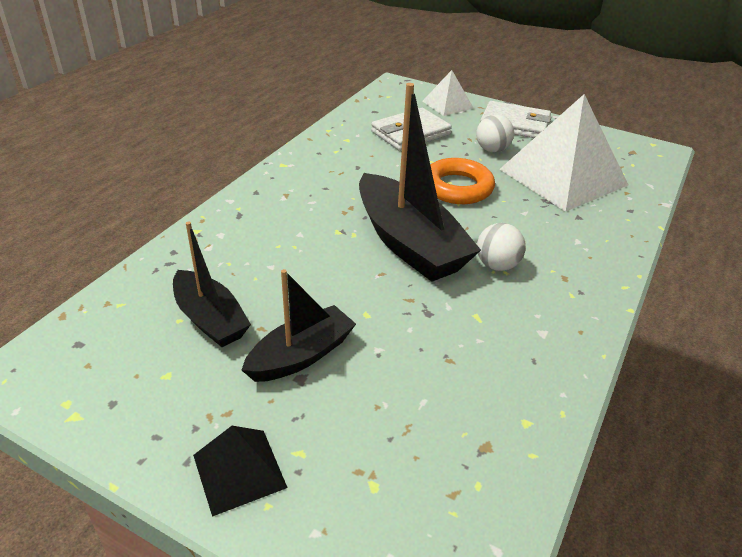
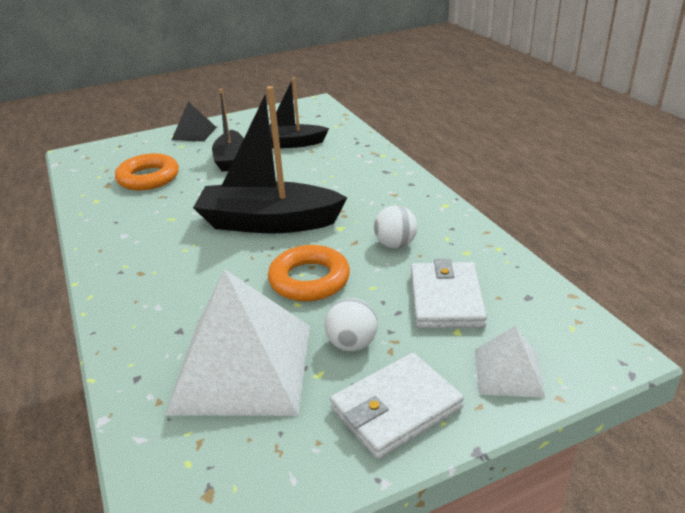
camera: 130 degrees right, 5 degrees down
(425, 410) = (148, 178): none -> orange ring
(497, 265) = (195, 248): white ball -> white ball (395, 244)

